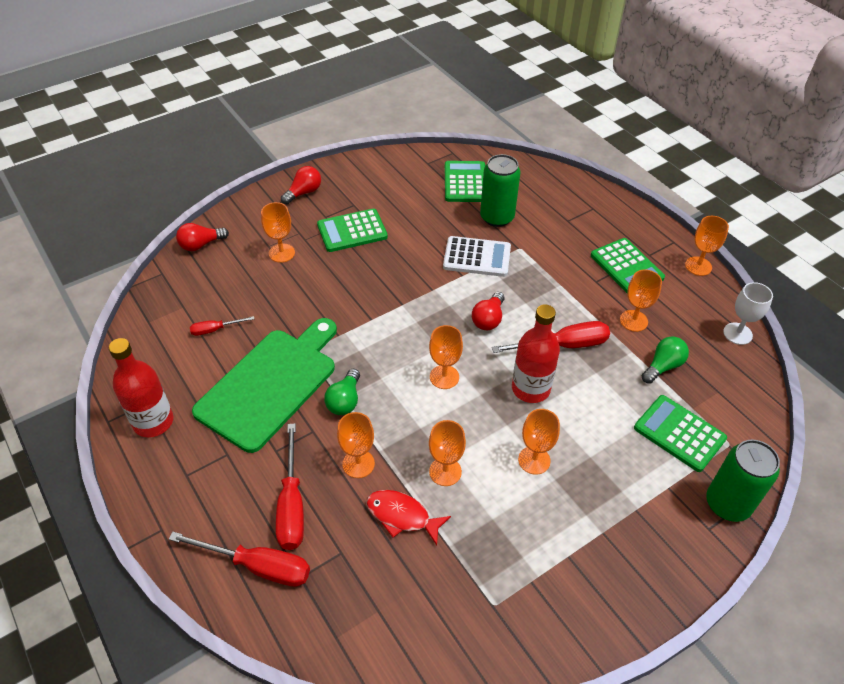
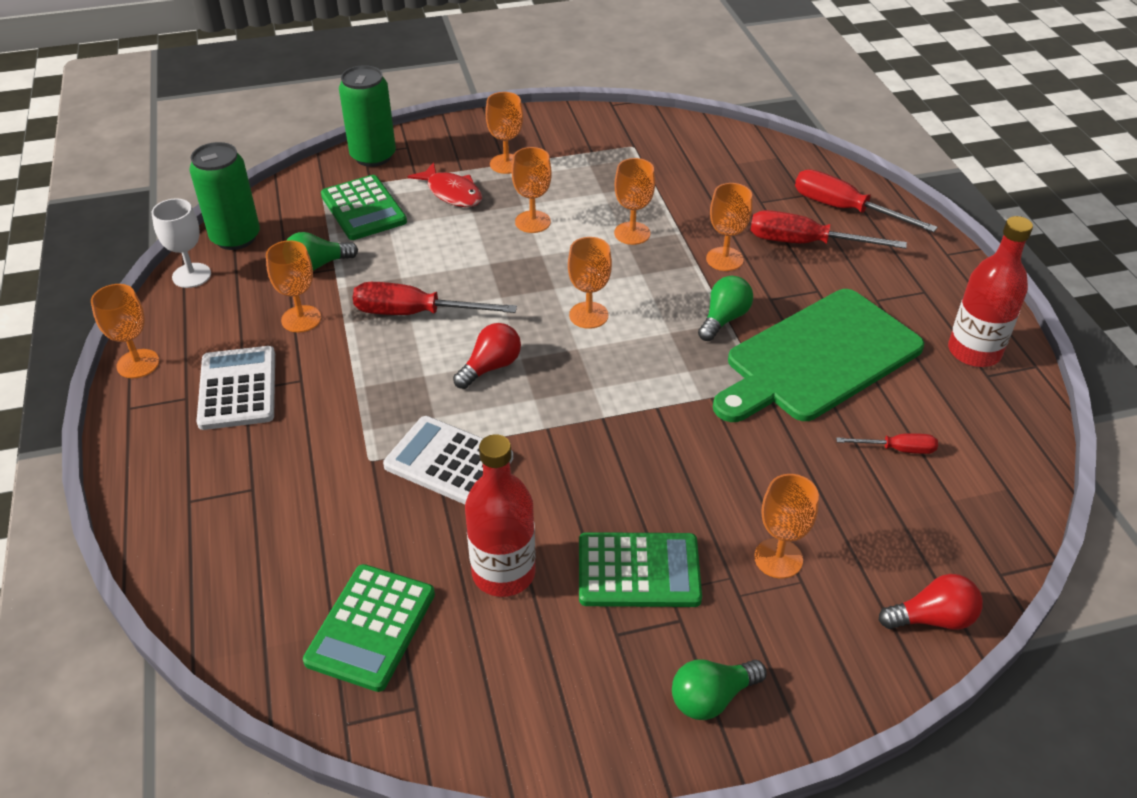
camera: 160 degrees left, 5 degrees down
(291, 505) = (805, 243): red screwdriver -> red screwdriver turned 90 degrees counterclockwise
(304, 192) = (712, 698): red light bulb -> green light bulb
(402, 516) = (692, 212): red fish -> red fish (452, 193)
(497, 217) = (366, 528): green can -> green can (235, 237)
(530, 388) = (491, 280): red bottle -> red bottle (503, 573)
(601, 532) = (506, 164): none -> orange goblet
(626, 267) = (238, 388): green calculator -> white calculator

